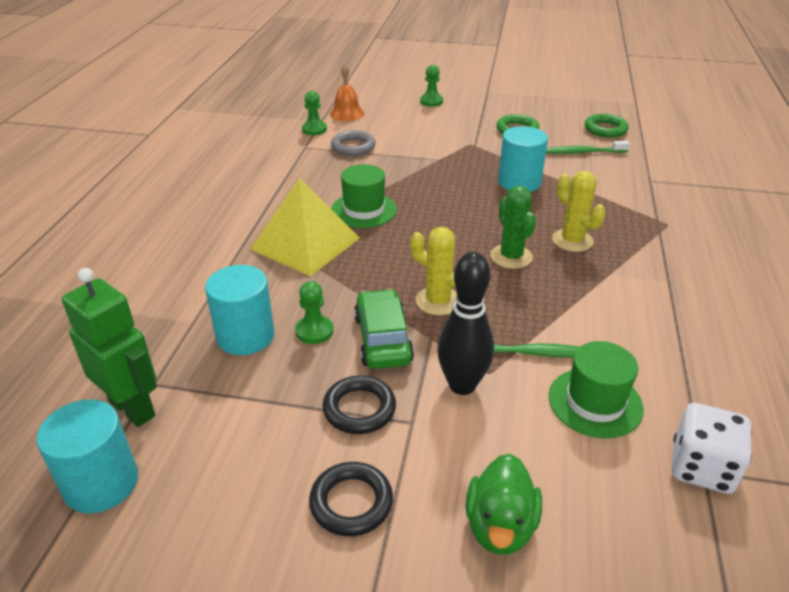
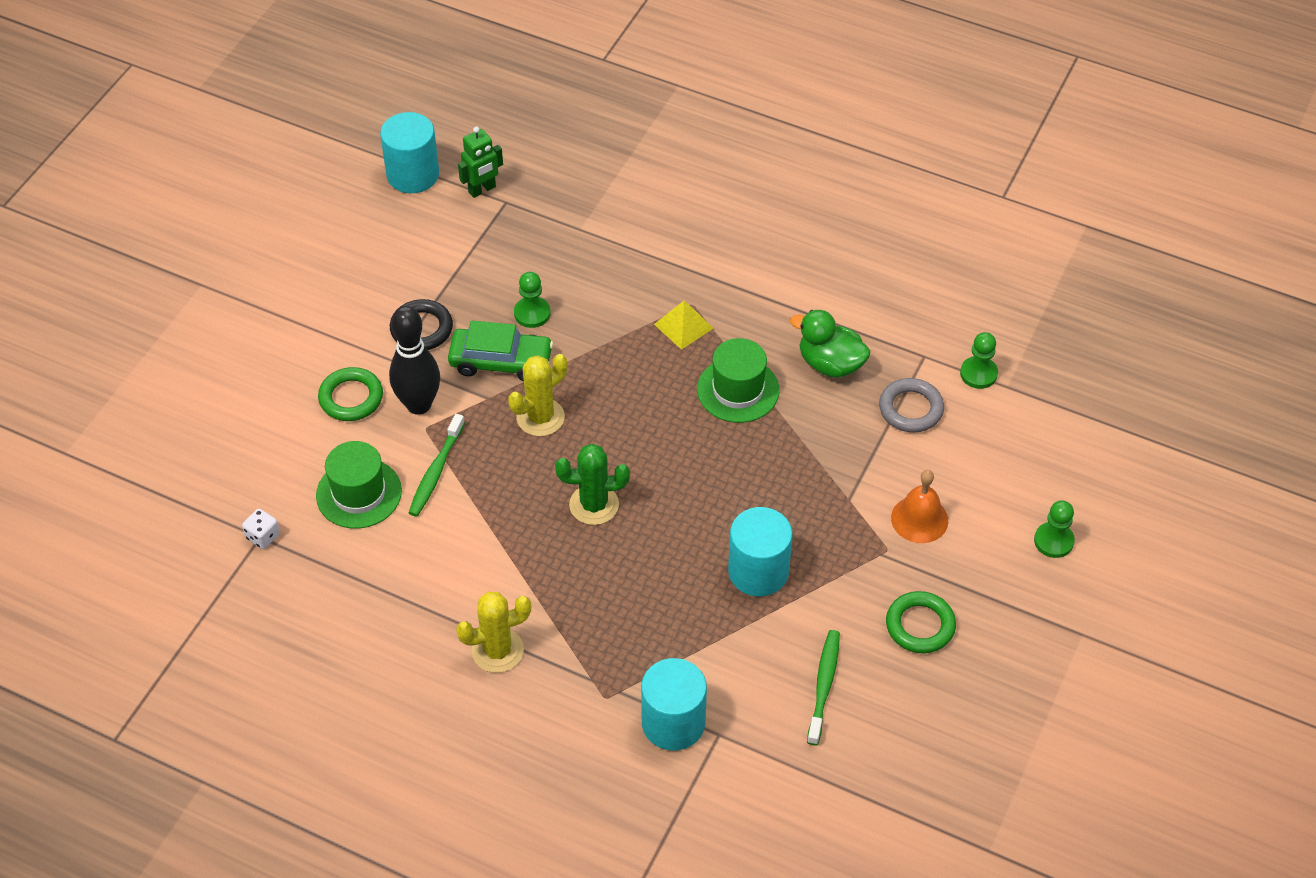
camera: 105 degrees right, 15 degrees up
(132, 408) = (482, 190): green robot -> green robot, size x0.61
(245, 336) = (544, 264): turquoise cylinder -> turquoise cylinder (673, 723)
(305, 243) = (683, 326): yellow pyramid -> yellow pyramid, size x0.48
(347, 113) = (1028, 421): orange bell -> orange bell (919, 519)
(351, 502) = (333, 308): black ring -> none
(500, 526) = (275, 388): green duck -> green duck (830, 364)
(572, 240) = (605, 577): yellow cactus -> yellow cactus (497, 650)
(605, 129) = (894, 751): green ring -> green ring (351, 398)
(701, 467) = (263, 536): white dice -> white dice, size x0.52

